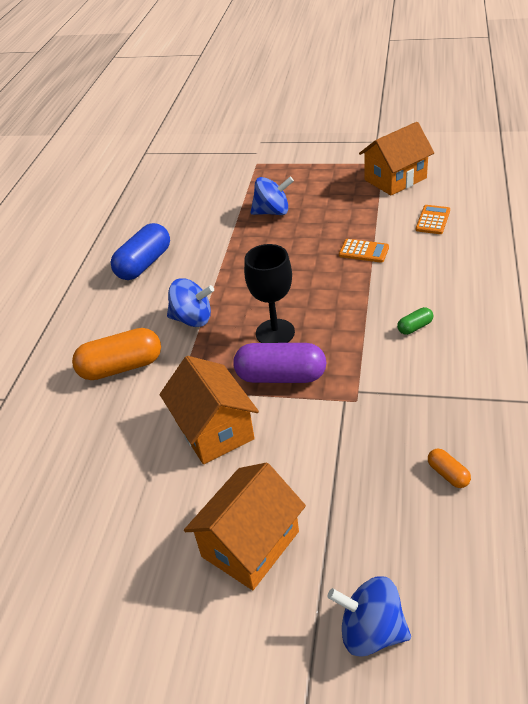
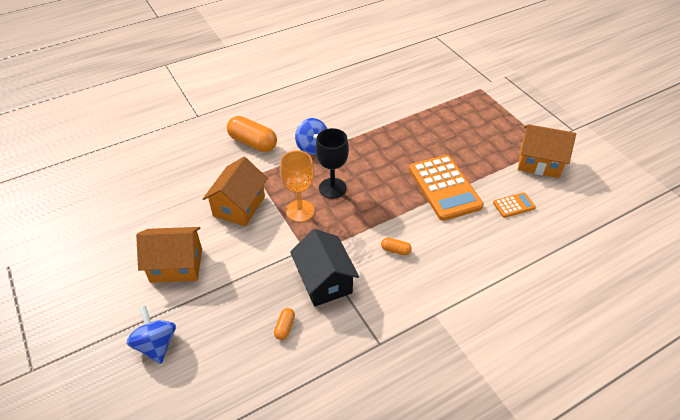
camera: 45 degrees right, 5 degrees up
(144, 264) = (338, 100): blue capsule -> none
(272, 212) = (439, 124): blue spinning top -> none
(281, 376) = (300, 211): purple capsule -> orange goblet
(363, 251) = (444, 187): orange calculator -> orange calculator, size x2.16
(408, 405) = (324, 281): none -> black house
(414, 327) = (395, 250): green capsule -> orange capsule

